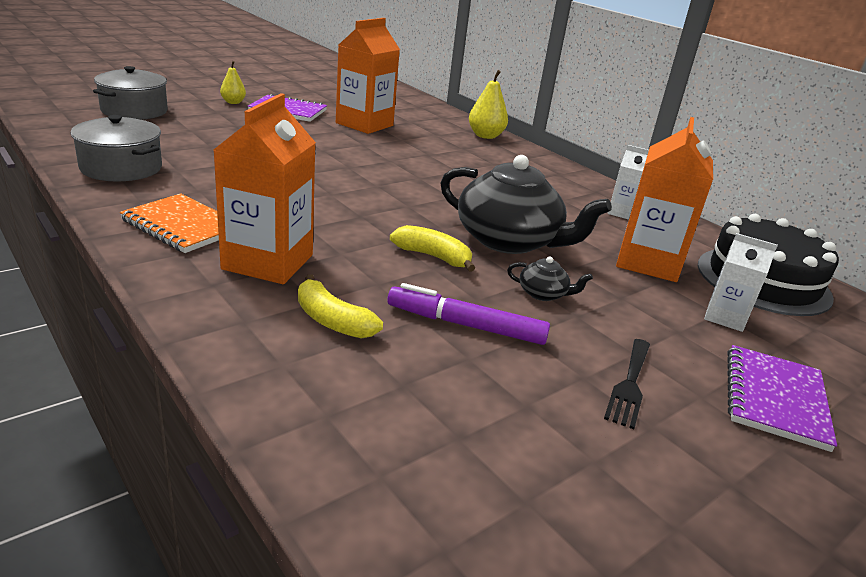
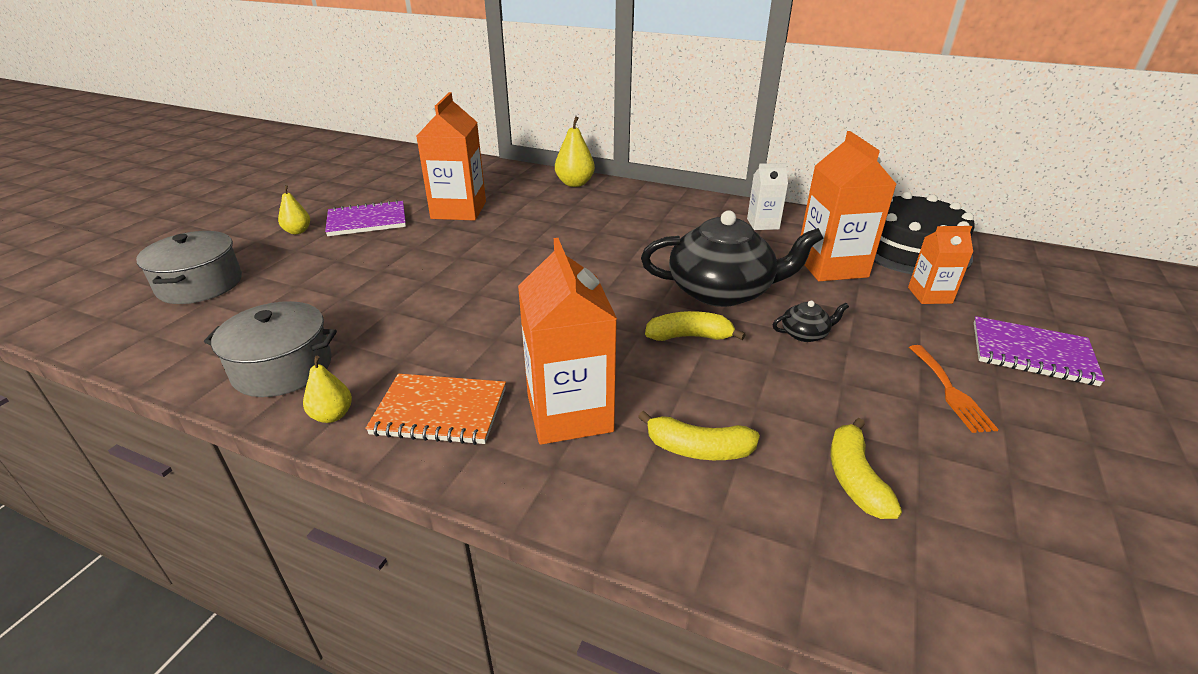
camera: 25 degrees left, 5 degrees up
(115, 202) = (332, 415): none -> yellow pear
(436, 394) = (855, 478): none -> yellow banana
(466, 325) = (794, 396): purple marker -> none
(629, 385) = (950, 391): black fork -> orange fork
(725, 317) = (929, 295): white carton -> orange carton
(775, 399) = (1031, 353): purple notebook -> purple notebook turned 60 degrees counterclockwise

